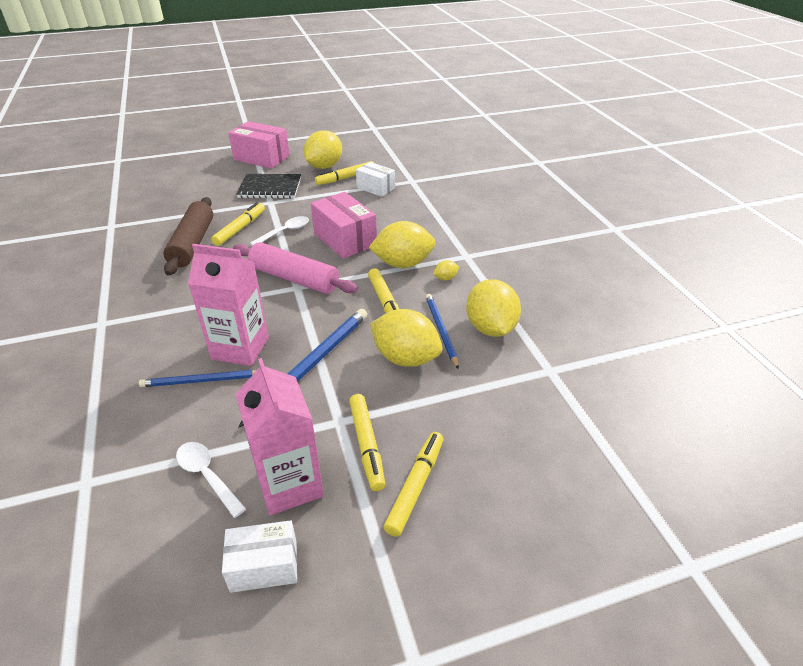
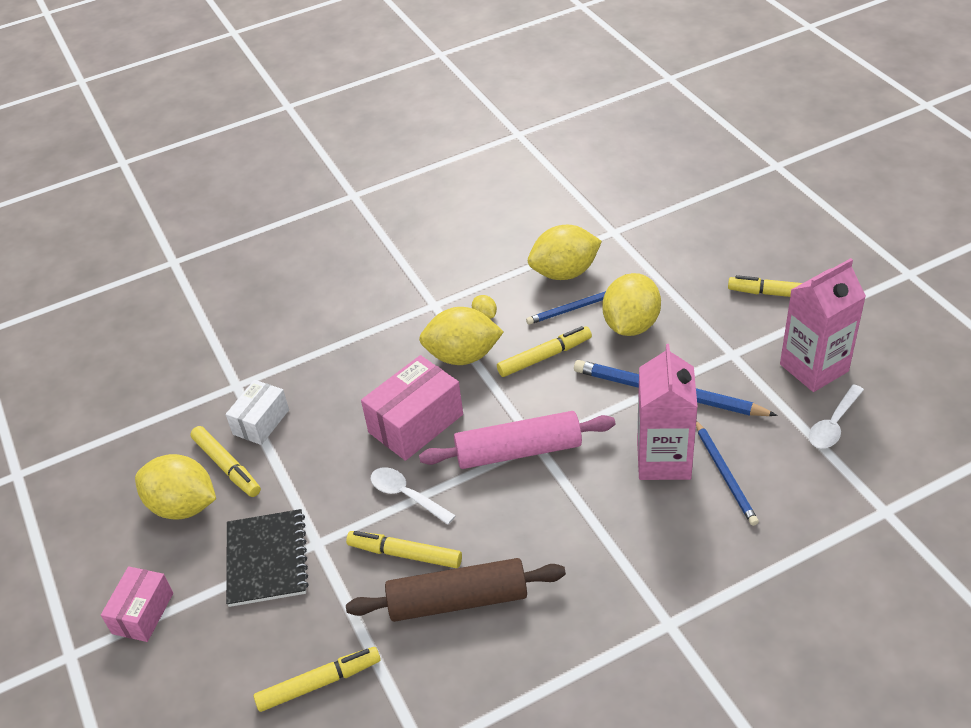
camera: 95 degrees left, 5 degrees up
(261, 158) = (143, 613): pink box -> pink box, size x0.64
(264, 566) = (890, 361): white box -> none
(294, 278) = (518, 451): pink rolling pin -> pink rolling pin turned 60 degrees clockwise
(366, 445) = (751, 330): yellow marker -> yellow marker (319, 683)
(403, 264) = (463, 356): yellow lemon -> yellow lemon turned 75 degrees counterclockwise

